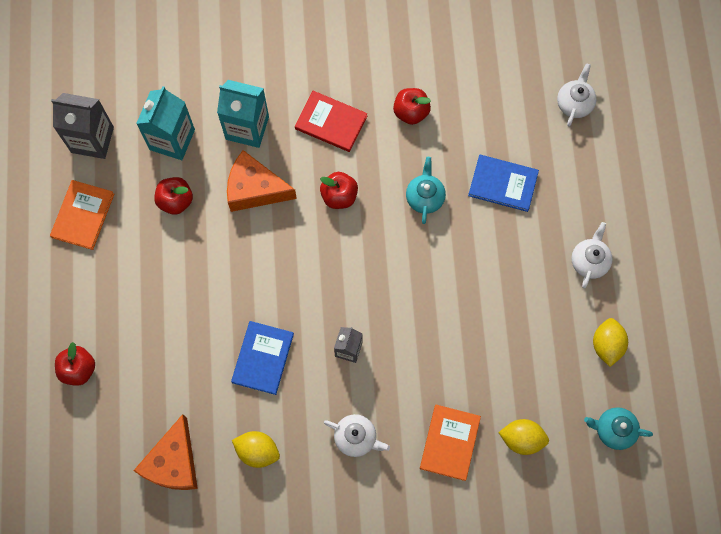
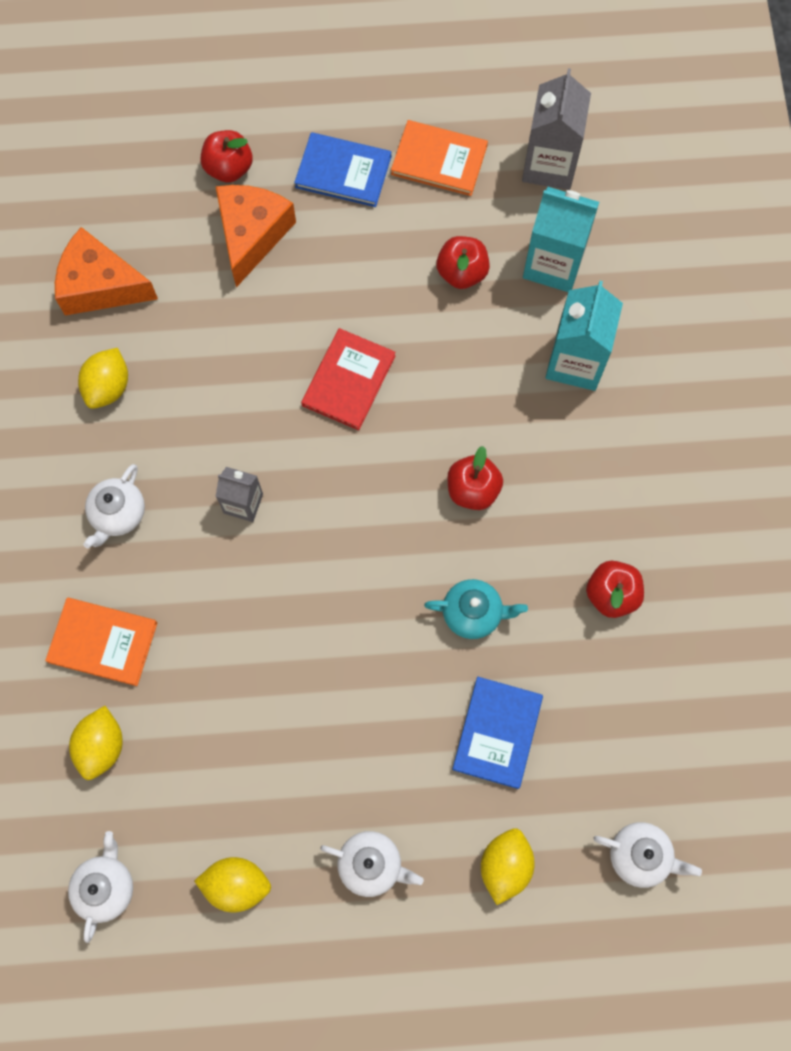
camera: 90 degrees right, 0 degrees up
(255, 189) = (481, 375): orange cheese -> orange cheese (252, 235)
(262, 358) = (235, 391): blue book -> blue book (343, 172)
(331, 122) = (589, 477): red book -> red book (348, 380)
(585, 181) = (505, 865): none -> yellow lemon
(613, 430) = (106, 886): turquoise teapot -> white teapot

